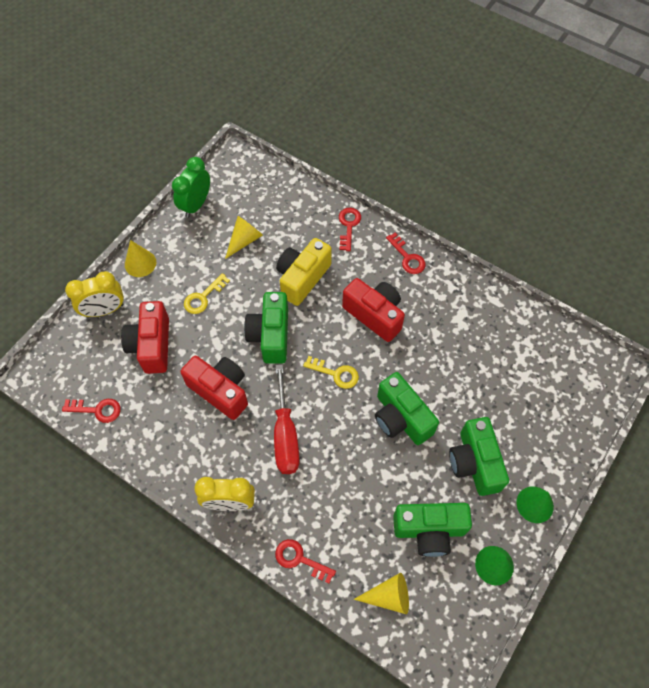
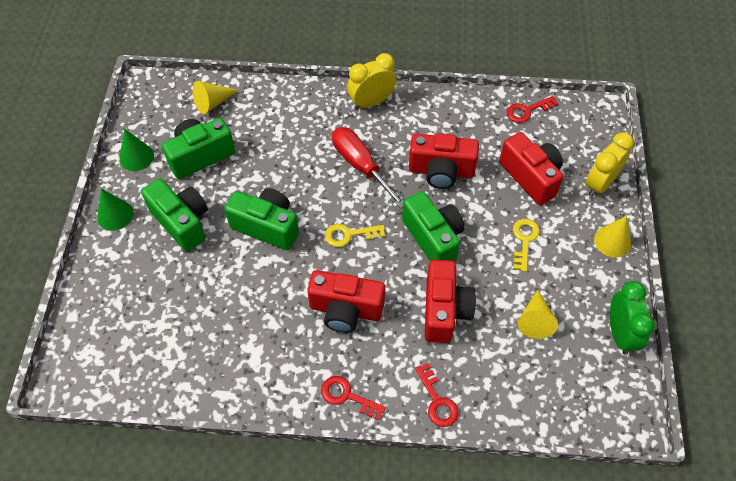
camera: 150 degrees right, 5 degrees down
(299, 559) = (293, 94): red key -> none
(302, 278) = (444, 310): yellow camera -> red camera

